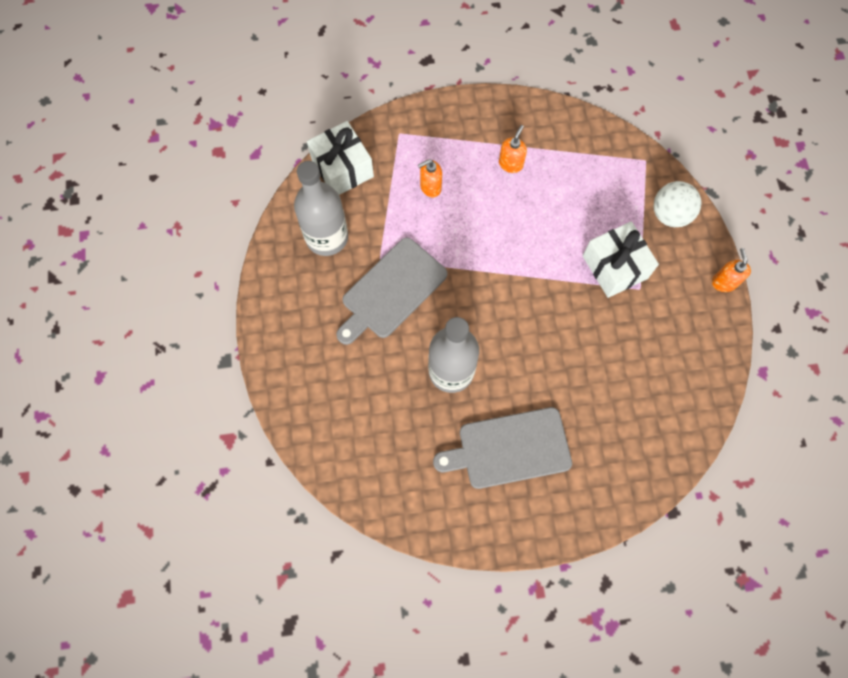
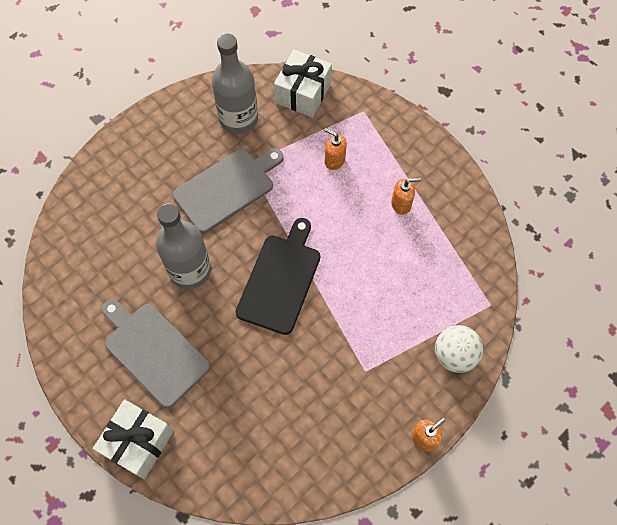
camera: 55 degrees right, 5 degrees down
(391, 291) = (227, 188): grey cutting board -> grey cutting board turned 135 degrees clockwise
(513, 302) = (280, 280): none -> black cutting board
(615, 267) = (370, 339): white gift -> white gift (138, 442)

